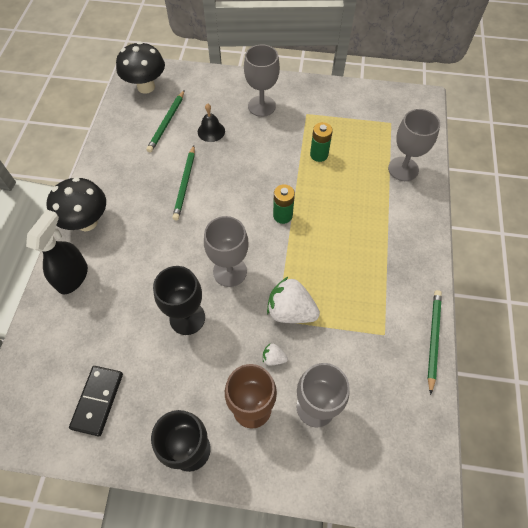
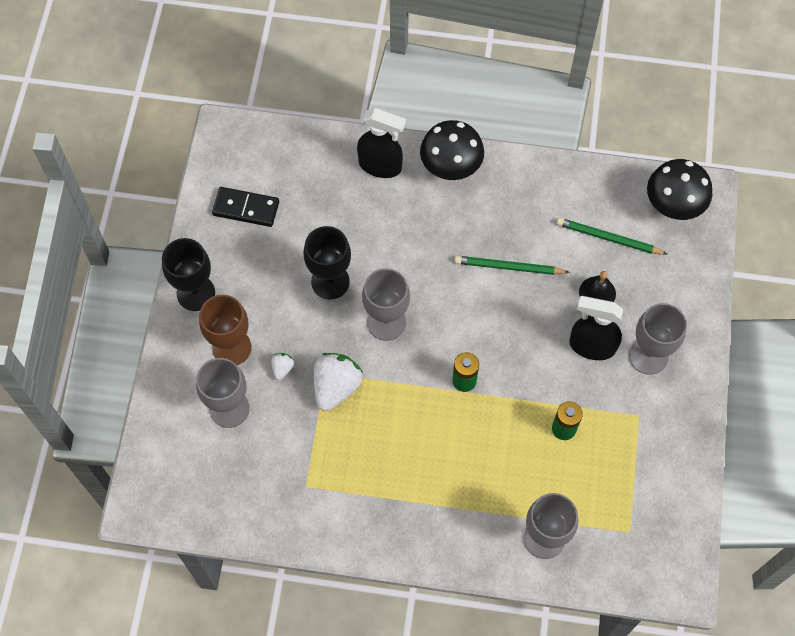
camera: 90 degrees right, 5 degrees up
(254, 136) = (591, 346): none -> black spray bottle
(433, 339) = (299, 539): green pencil -> none

